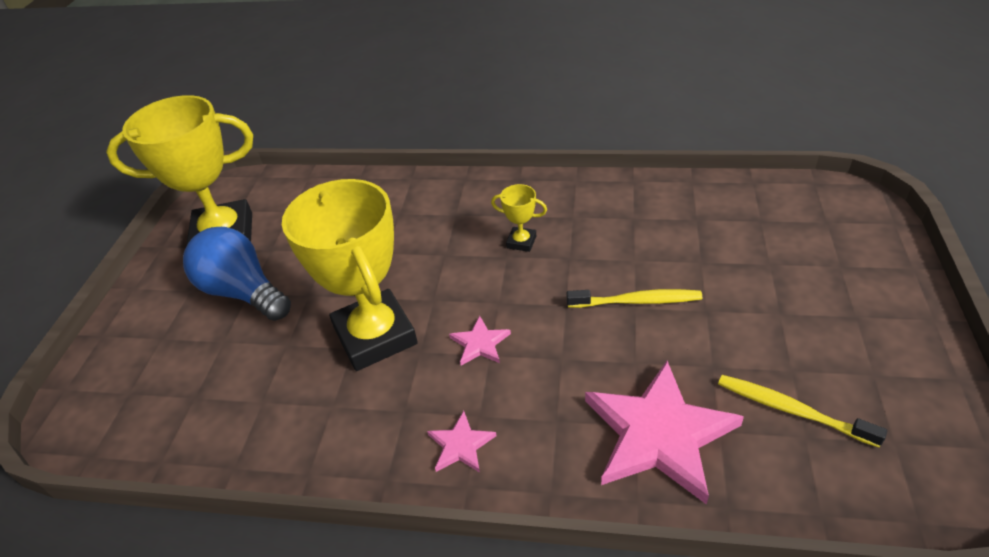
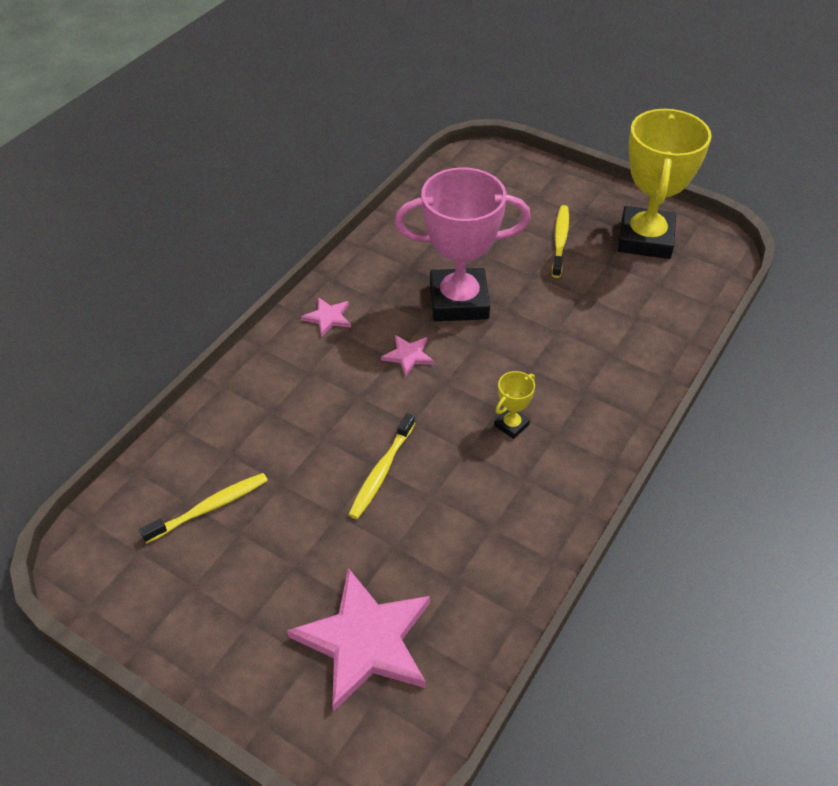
camera: 110 degrees right, 5 degrees up
(243, 292) = (560, 241): blue light bulb -> yellow toothbrush
(375, 336) = (459, 301): yellow trophy -> pink trophy
(659, 434) = (254, 420): pink star -> pink star (365, 641)

